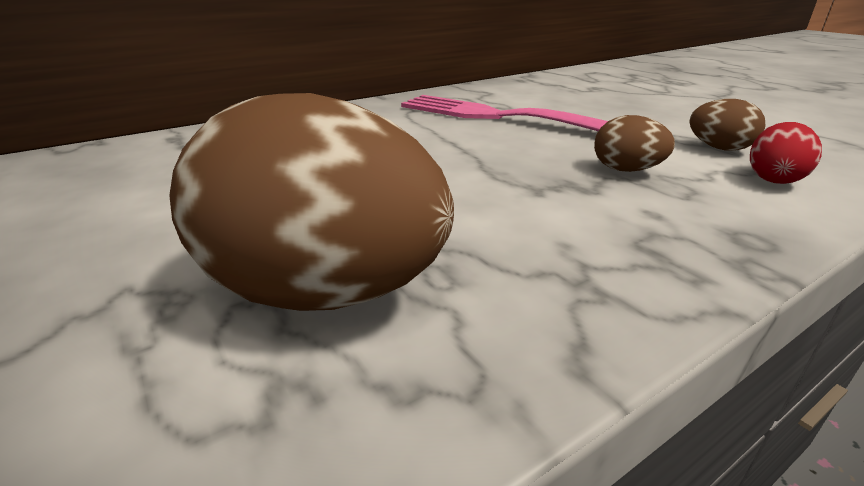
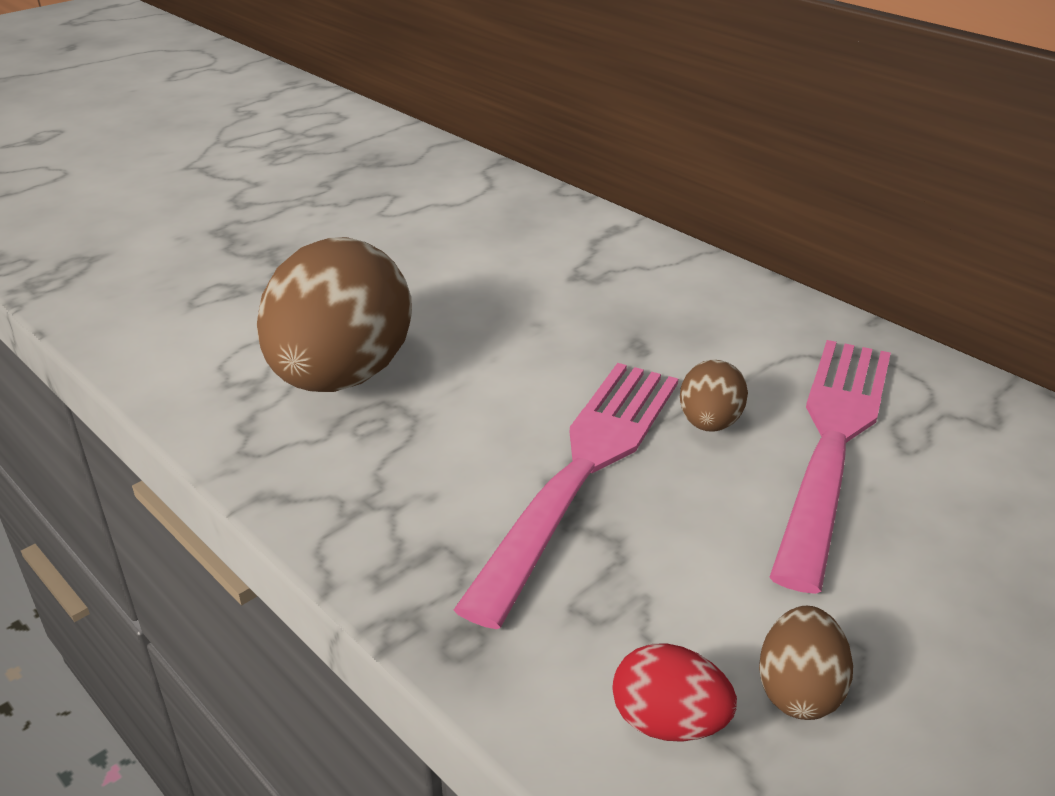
camera: 80 degrees right, 5 degrees up
(528, 179) = (582, 471): none -> pink fork
(626, 170) = (645, 559): brown egg -> brown egg (709, 423)

